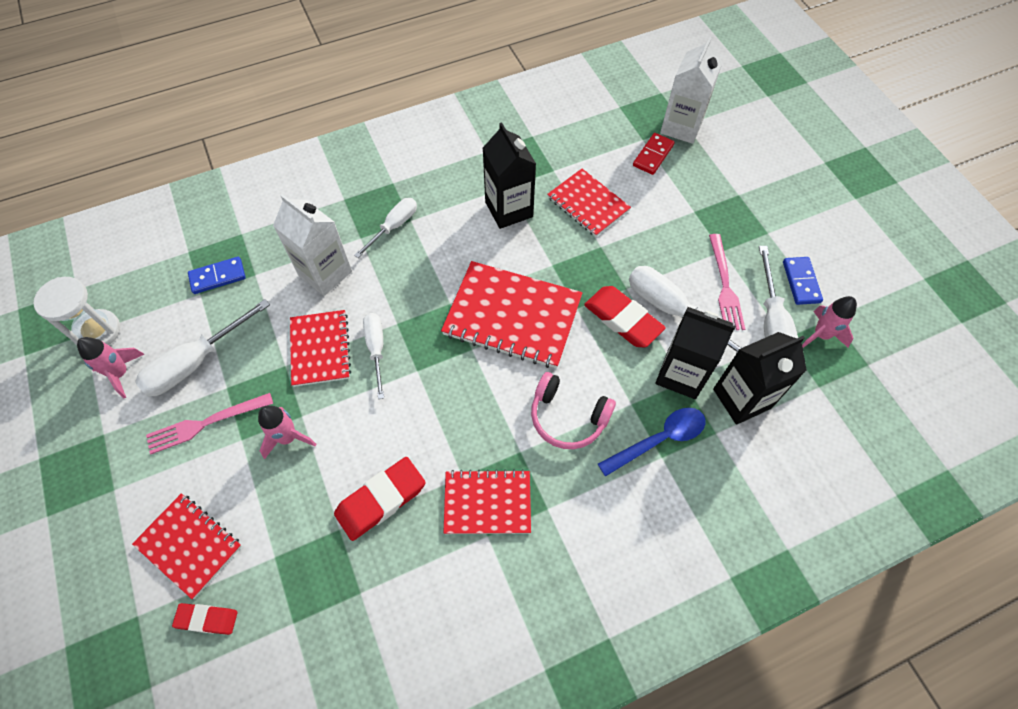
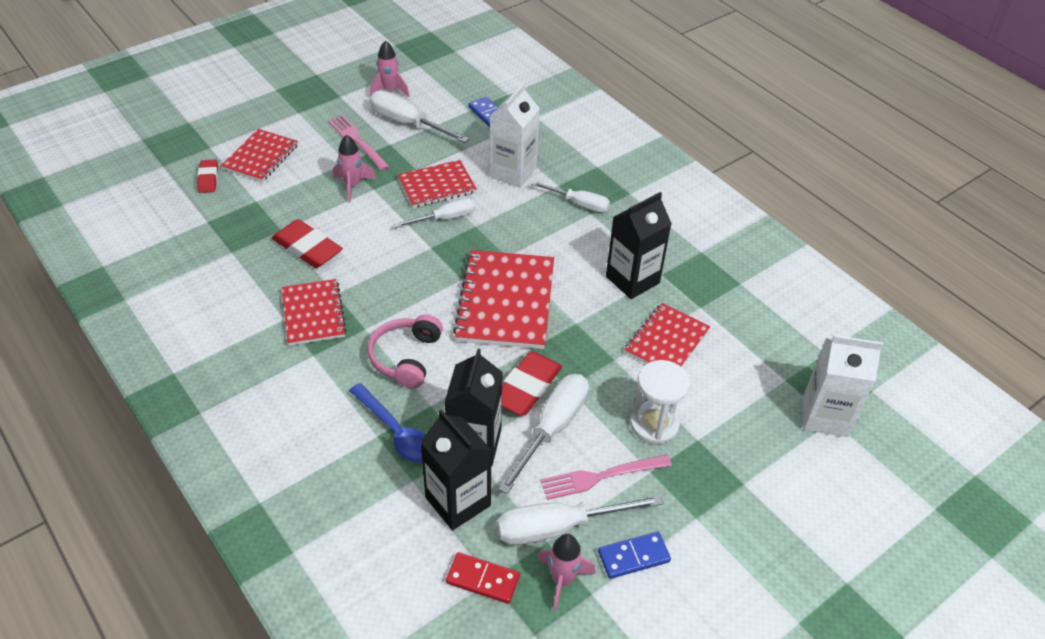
camera: 75 degrees right, 15 degrees down
(97, 331) = (422, 70): white hourglass -> white hourglass (654, 424)
(653, 155) = (765, 392): red domino -> red domino (483, 579)

